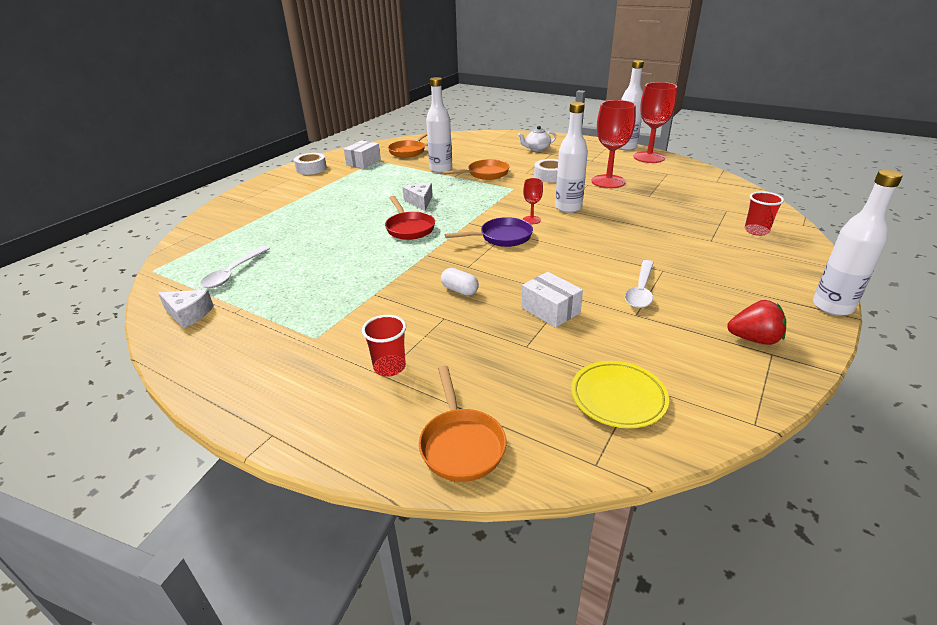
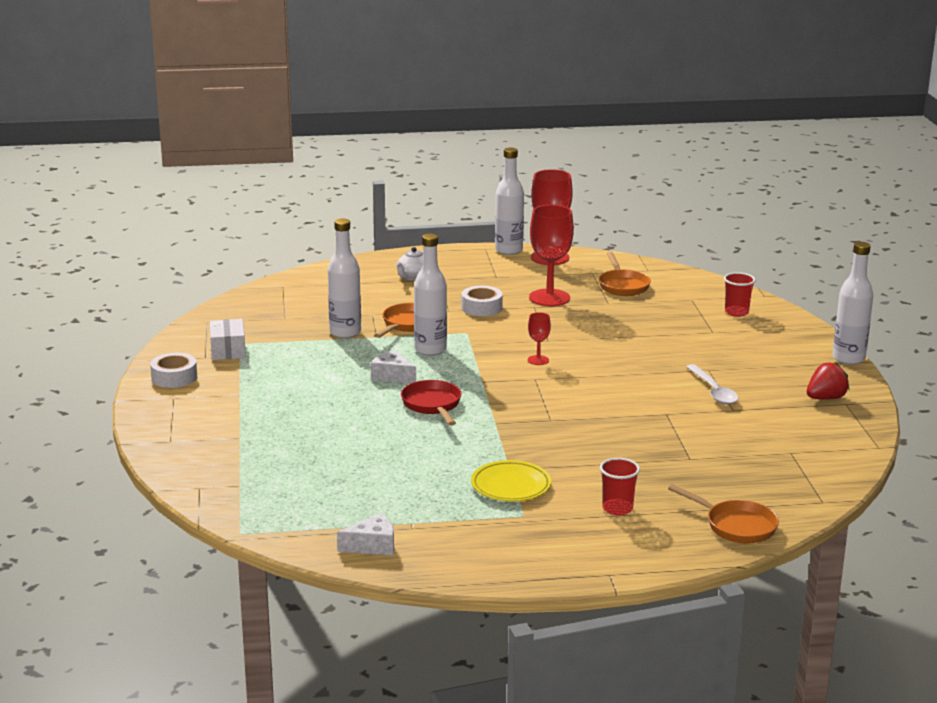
camera: 40 degrees left, 10 degrees down
(233, 273) = (337, 503): white spoon -> none
(409, 151) = (258, 320): orange pan -> orange pan (622, 285)
(409, 228) = (432, 405): red pan -> red pan turned 135 degrees counterclockwise
(459, 290) = (577, 440): white capsule -> none
(502, 237) = (538, 385): purple pan -> none
(550, 310) = (670, 429): white box -> none
(568, 208) = (553, 337): white bottle -> white bottle (430, 350)
(618, 397) = (790, 464): yellow plate -> yellow plate (511, 486)

